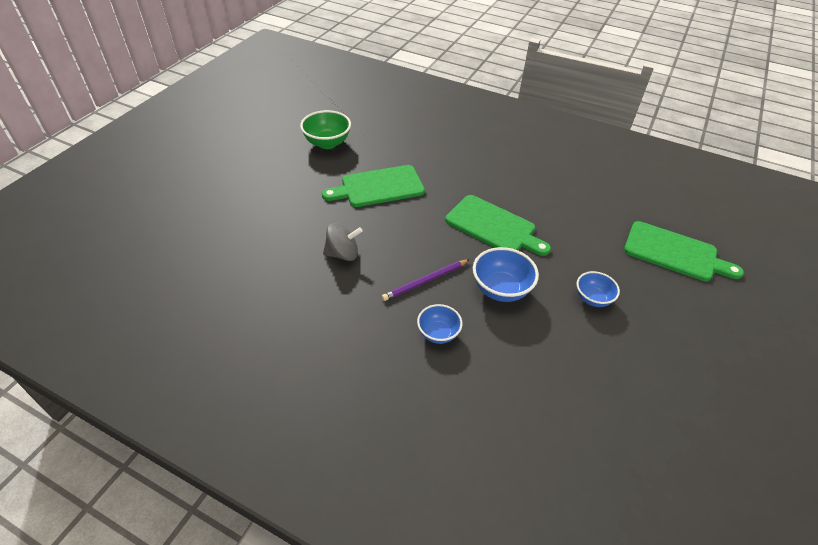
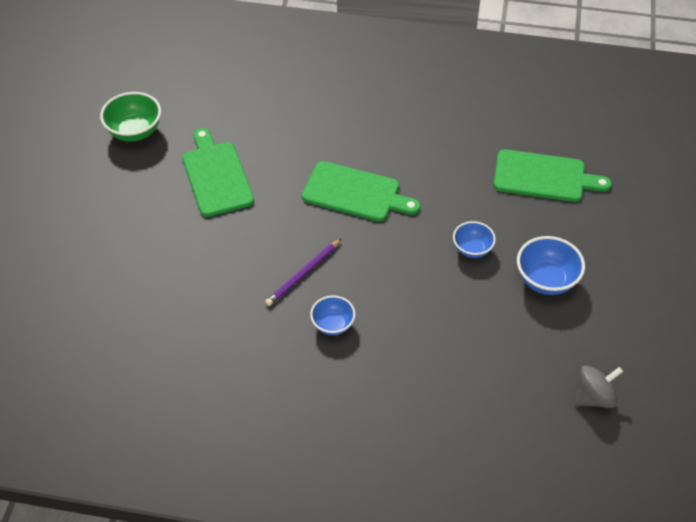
camera: 15 degrees left, 5 degrees up
(343, 254) = (207, 266): grey spinning top -> grey spinning top (594, 397)
(378, 187) = (216, 176): green cutting board -> green cutting board turned 105 degrees clockwise
(501, 289) = (381, 263): blue bowl -> blue bowl (546, 280)

